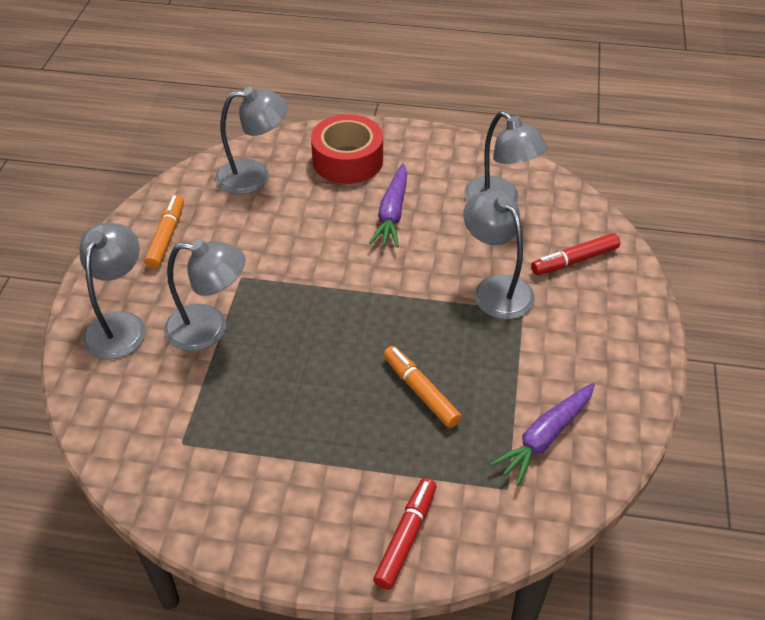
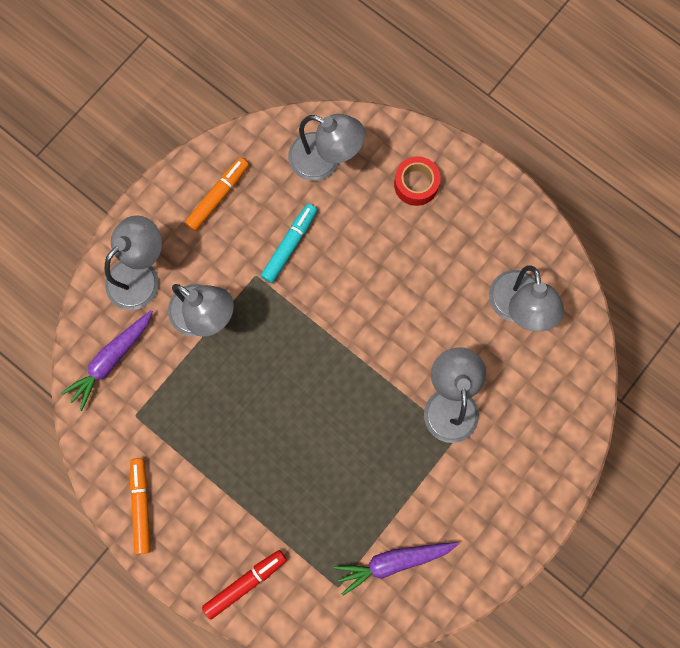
camera: 30 degrees right, 30 degrees up
(260, 243) = (289, 245): none -> turquoise marker
(347, 160) = (416, 184): red tape -> red tape, size x0.63
(392, 213) = (417, 270): purple carrot -> purple carrot (111, 360)
(420, 391) = (328, 468): orange marker -> orange marker (141, 506)
(574, 260) = (535, 409): red marker -> none

